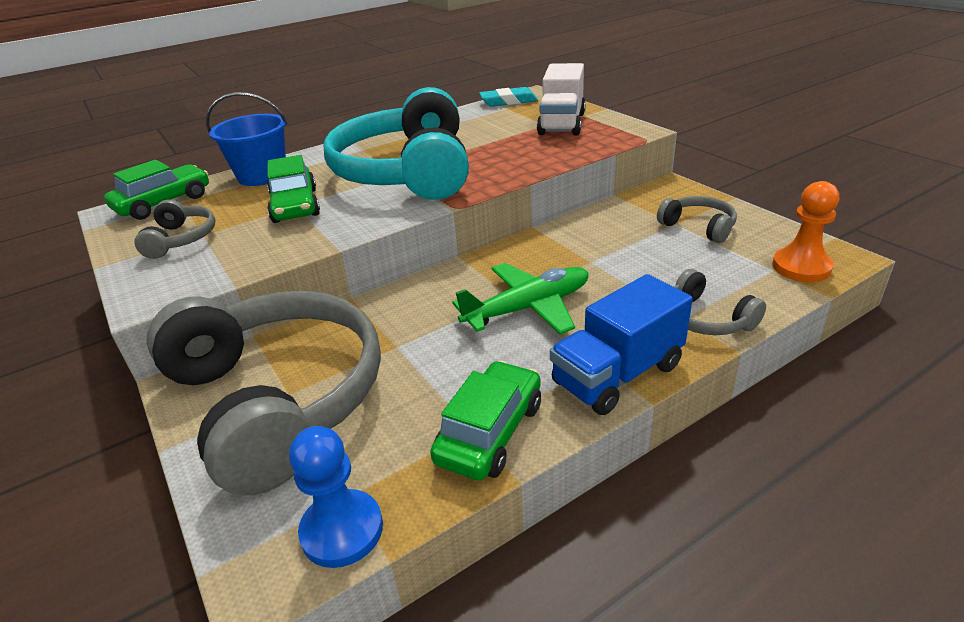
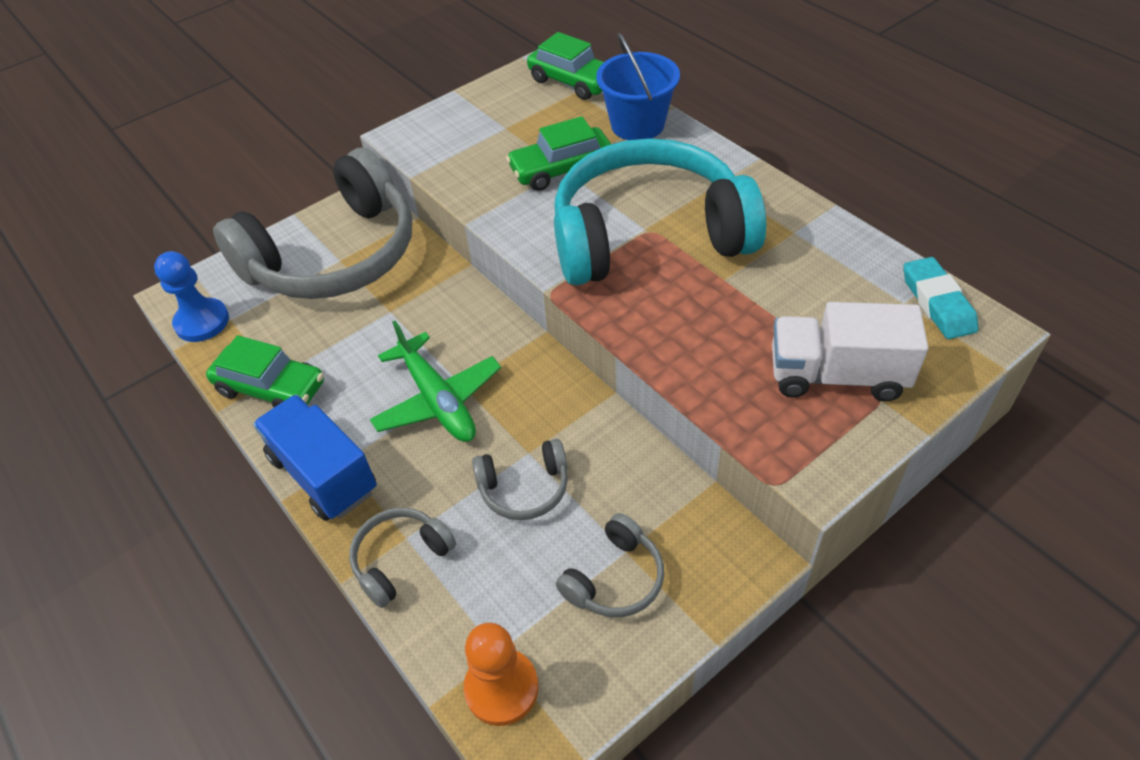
camera: 85 degrees right, 15 degrees up
(181, 239) = (497, 118): grey headphones -> grey headphones (524, 488)

